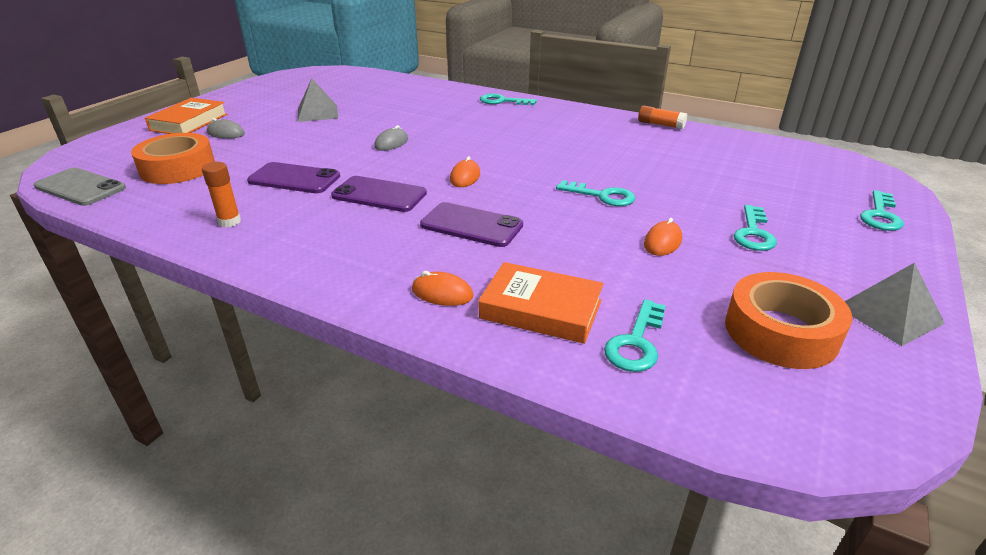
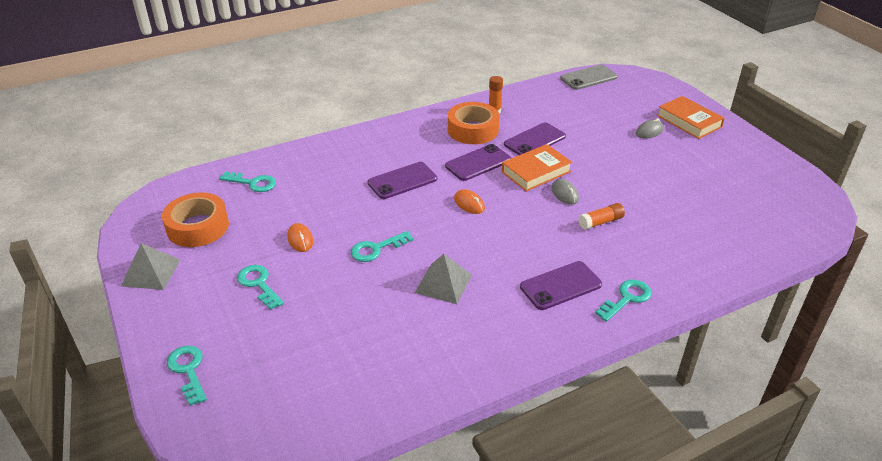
camera: 125 degrees right, 5 degrees up
(178, 168) = (592, 107): orange tape -> orange tape (473, 130)
(317, 113) = (670, 179): grey pyramid -> grey pyramid (443, 283)
(442, 293) = (352, 149): orange mouse -> none
(522, 119) = (560, 286): none -> purple phone
(541, 309) = (305, 169): orange book -> orange book (536, 172)
(636, 342) = (252, 183): turquoise key -> turquoise key turned 135 degrees clockwise
(660, 125) = (463, 377): orange glue stick -> orange glue stick (600, 222)

